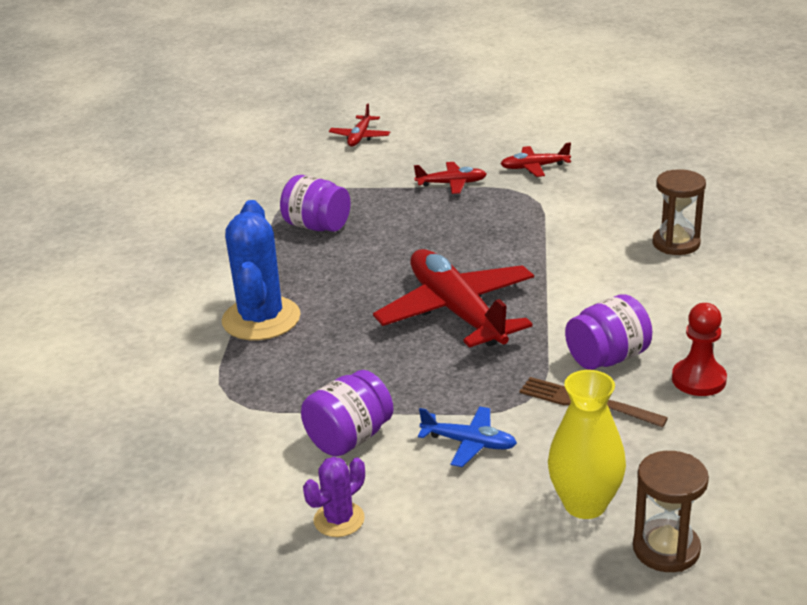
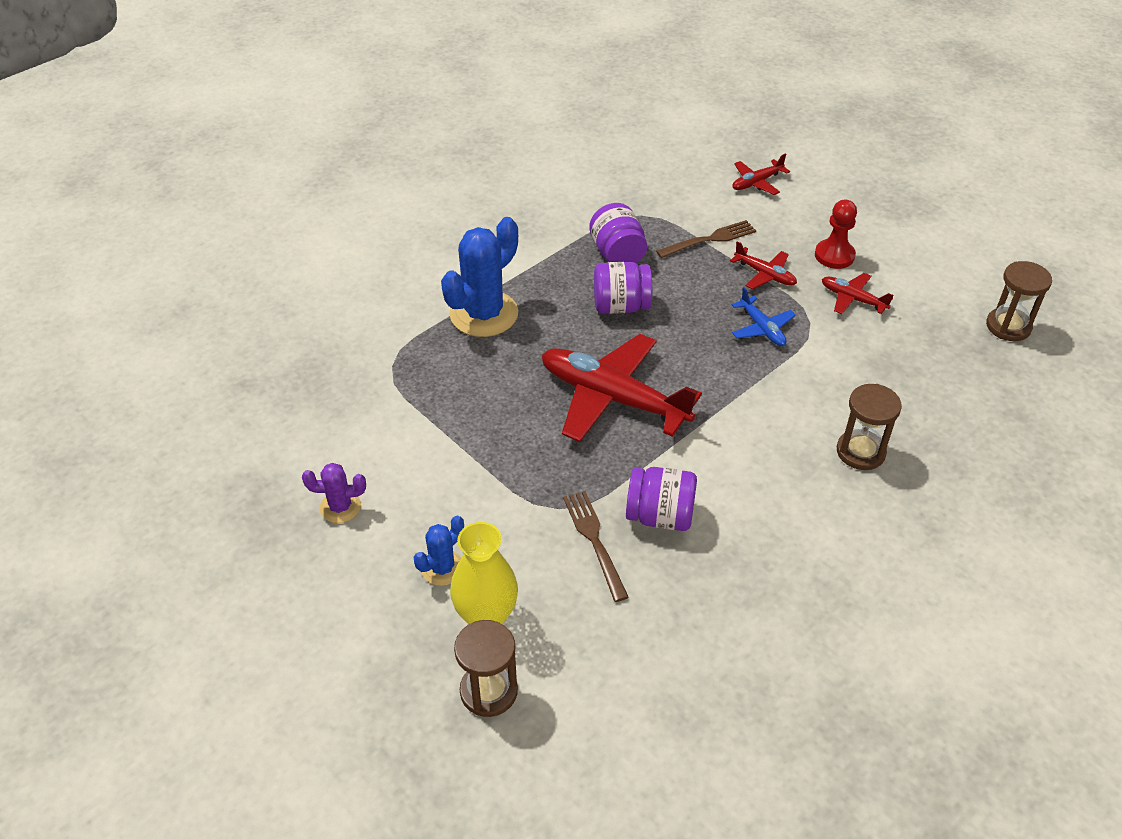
camera: 40 degrees right, 15 degrees up
(349, 438) = (418, 451): purple jar -> purple jar (621, 306)
(377, 184) = (709, 239): none -> brown fork
(457, 311) = (612, 398): red plane -> red plane turned 75 degrees counterclockwise
(469, 443) = (480, 512): blue plane -> blue plane (762, 328)
(498, 499) = (442, 568): none -> blue cactus
(653, 133) = (1008, 326): none -> brown hourglass
(698, 379) = (697, 584): red pawn -> red pawn (834, 255)

